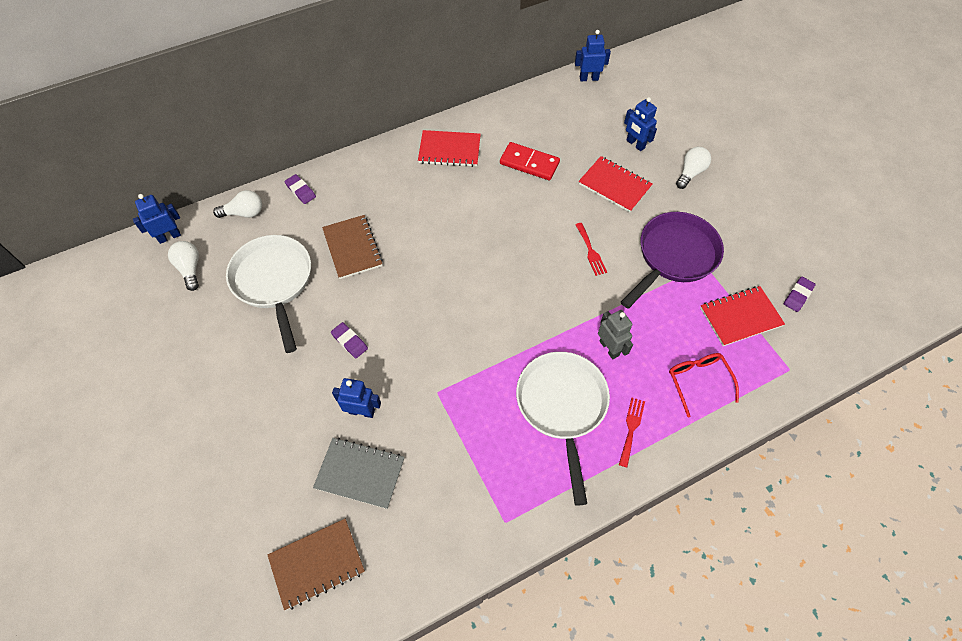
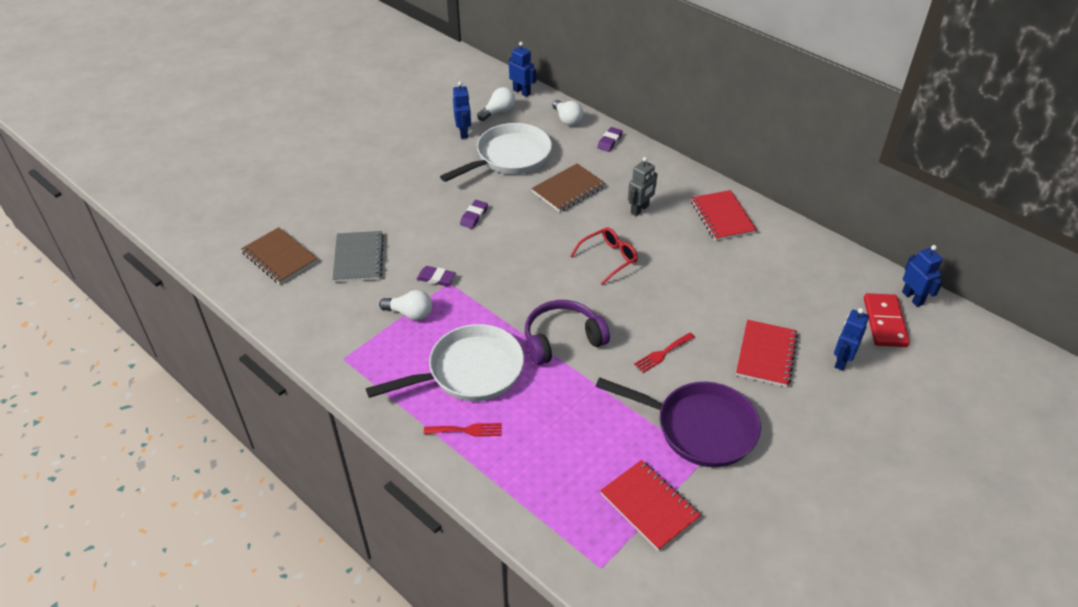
camera: 70 degrees right, 15 degrees down
(362, 411) = (412, 243): blue robot -> blue robot (463, 132)
(529, 163) = (748, 278): red domino -> red domino (885, 322)
(549, 318) = (562, 339): none -> purple headphones
(609, 348) = (550, 394): grey robot -> grey robot (640, 209)
(690, 173) = (835, 422): white light bulb -> white light bulb (410, 313)
(698, 381) = (545, 478): red glasses -> red glasses (608, 259)
(798, 295) = (713, 564): purple eraser -> purple eraser (436, 278)

